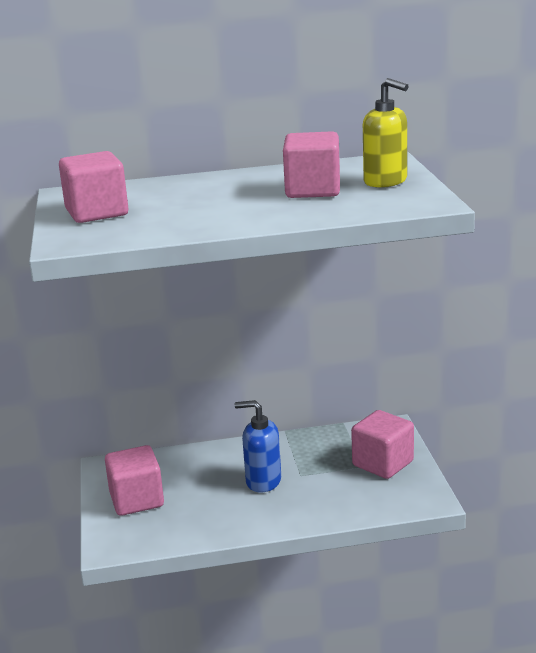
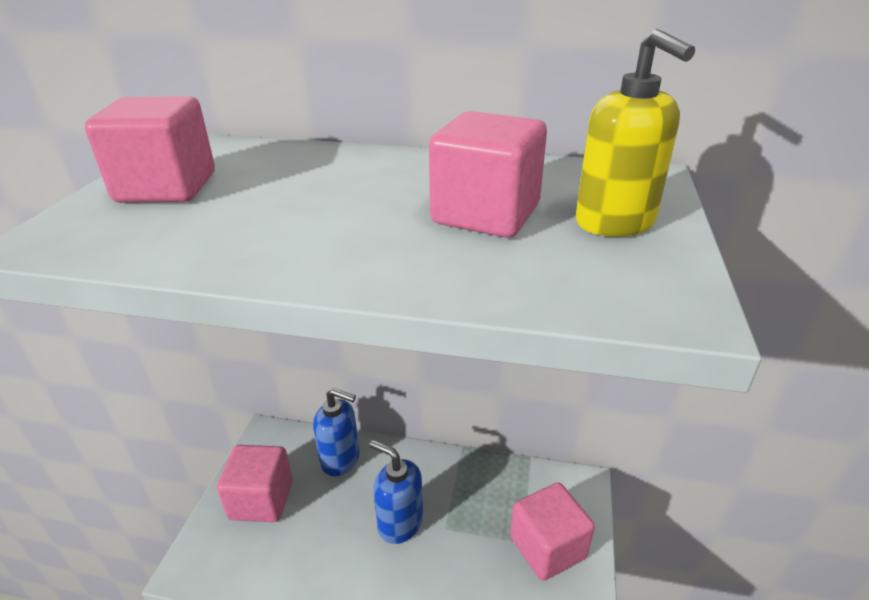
camera: 20 degrees right, 10 degrees up
(186, 462) = (341, 459): none -> blue soap dispenser

